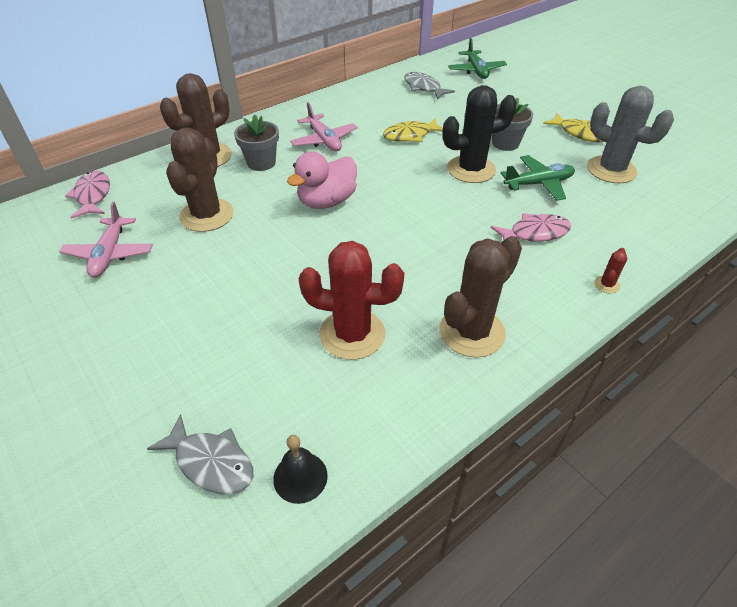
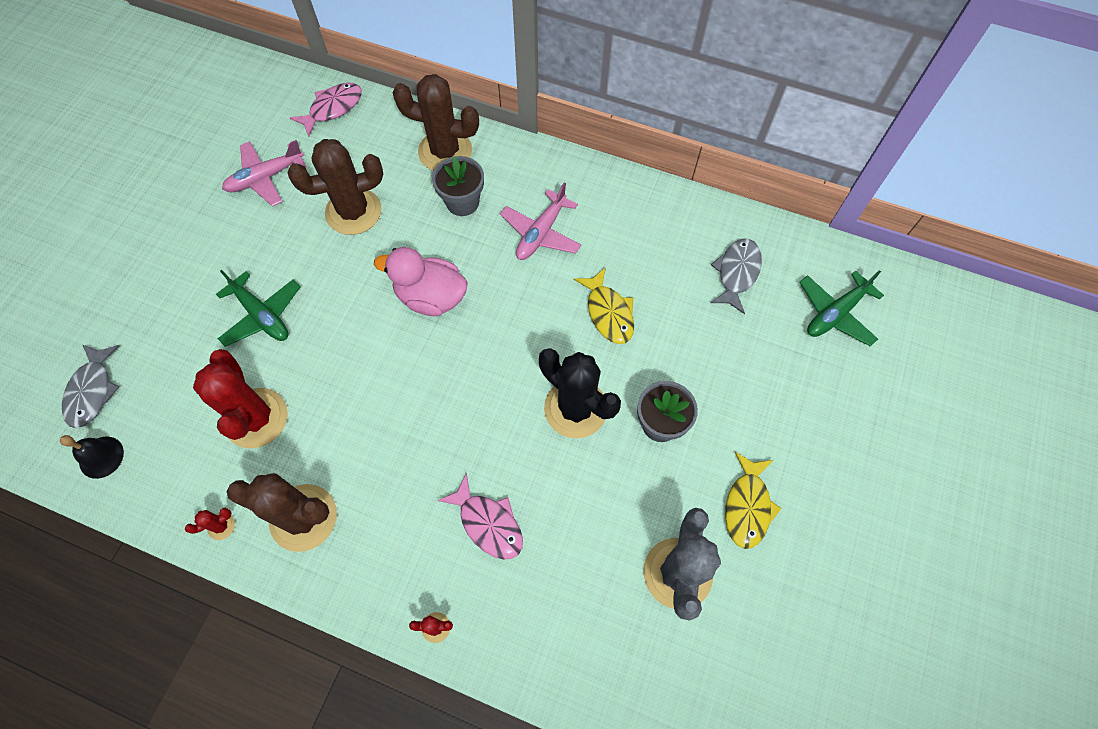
camera: 60 degrees right, 20 degrees up
(410, 135) = (608, 312): yellow fish -> yellow fish turned 150 degrees counterclockwise
(446, 393) = (221, 526): none -> red cactus
(538, 184) = (590, 494): green plane -> green plane (262, 315)

